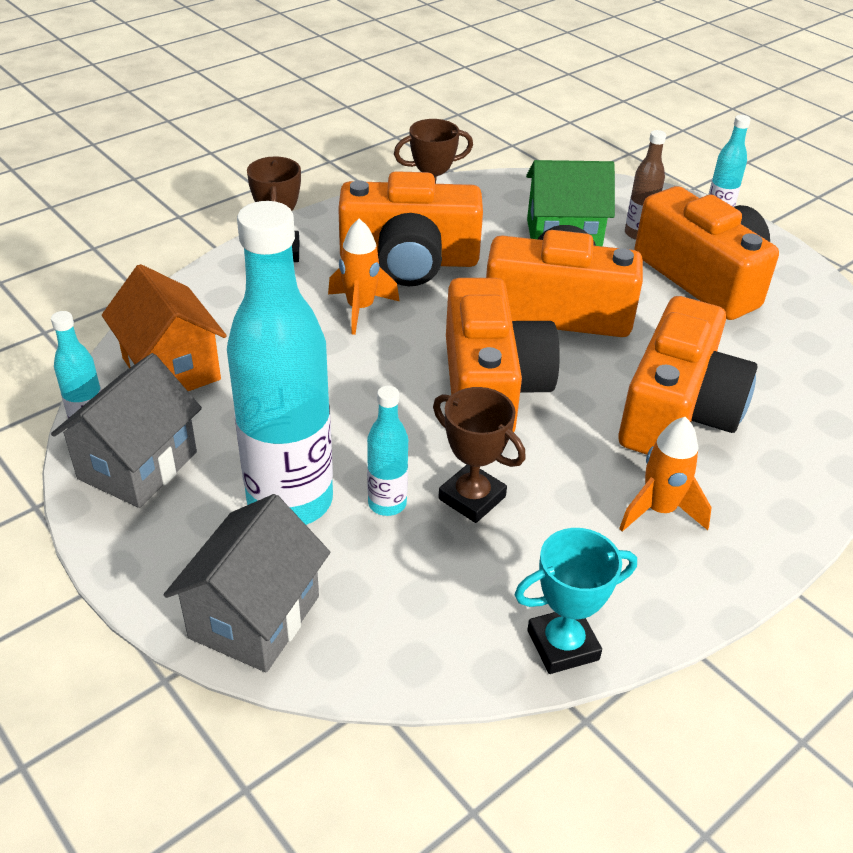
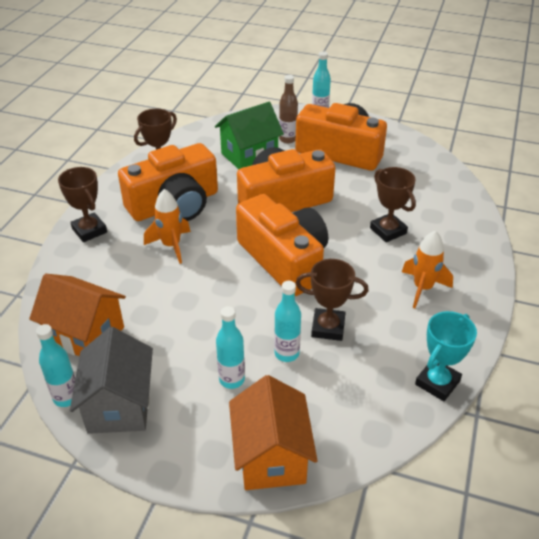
camera: 30 degrees left, 0 degrees up
(255, 617) = (271, 456): grey house -> orange house
(290, 501) = (232, 379): turquoise bottle -> turquoise bottle, size x0.45
(678, 410) = (388, 231): orange camera -> brown trophy

